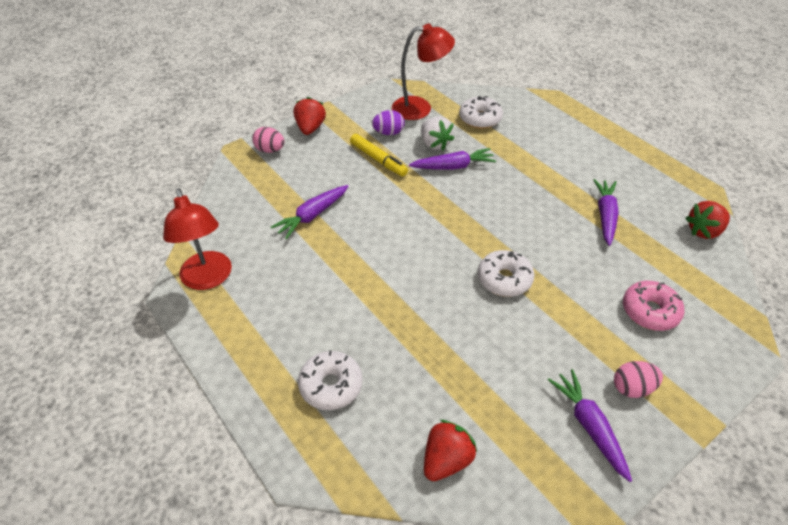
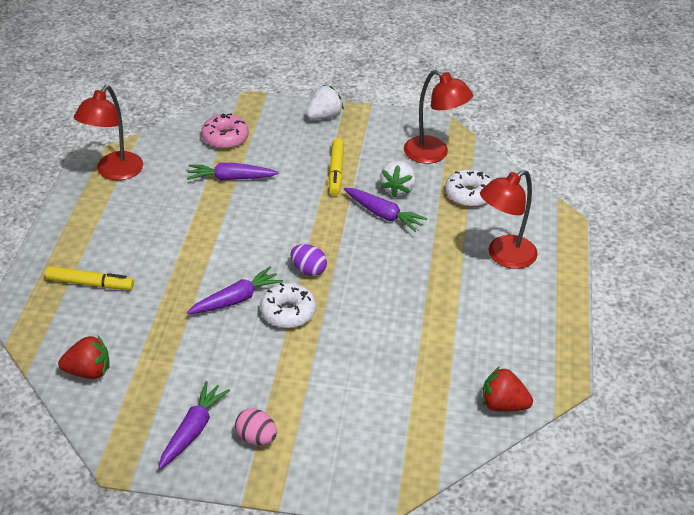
camera: 45 degrees right, 5 degrees down
(270, 150) = (272, 114): pink egg -> none
(310, 128) = (324, 116): red strawberry -> white strawberry
(331, 385) = (90, 283): white donut -> yellow marker
(388, 133) = (376, 157): purple egg -> purple egg (308, 270)
(558, 142) = (504, 257): none -> red lamp
(605, 216) = (440, 333): purple carrot -> purple carrot (236, 299)
(650, 311) = (353, 412): pink donut -> pink donut (225, 138)

